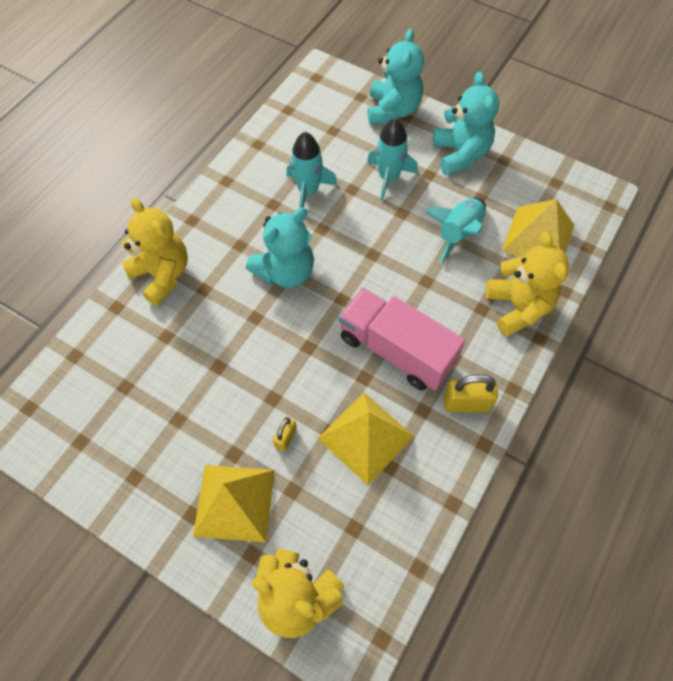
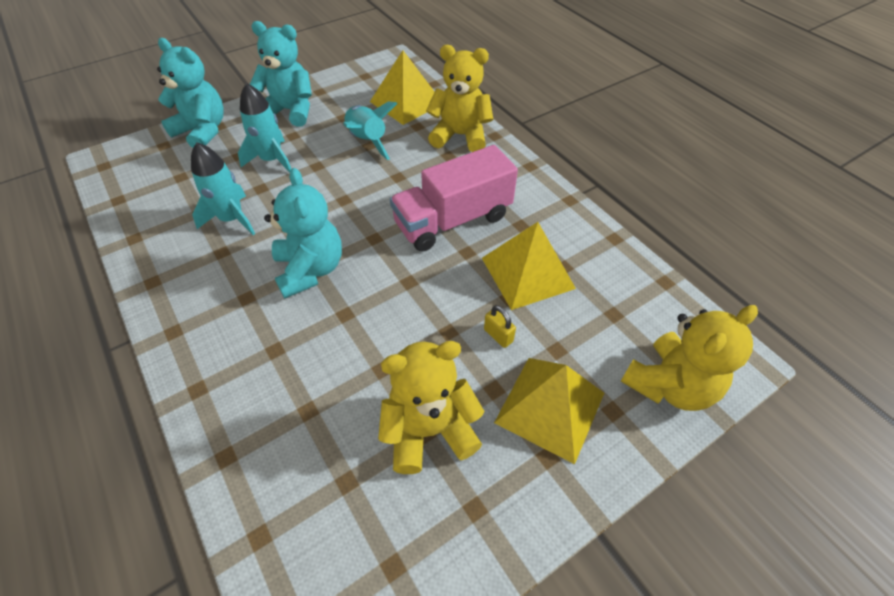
camera: 65 degrees left, 10 degrees down
(162, 275) = (221, 387): yellow teddy bear -> yellow teddy bear (429, 430)
(466, 403) = (528, 196): yellow padlock -> none

